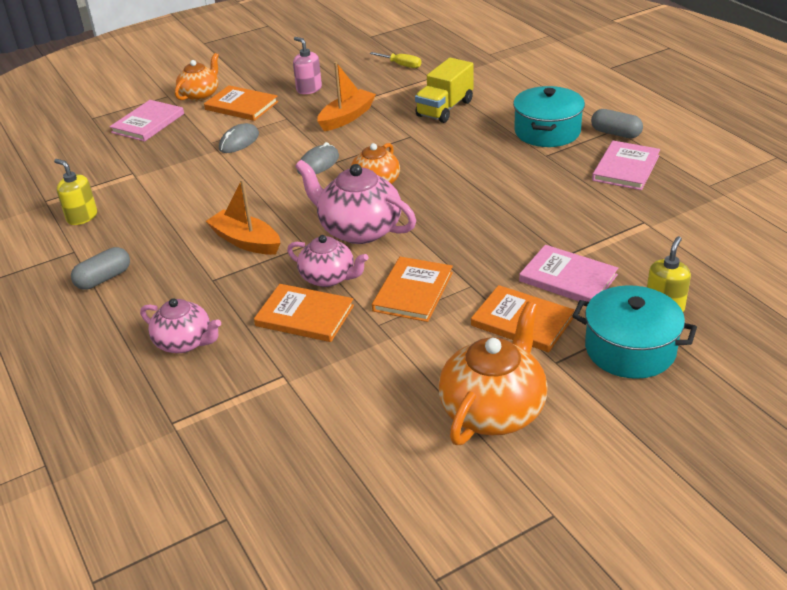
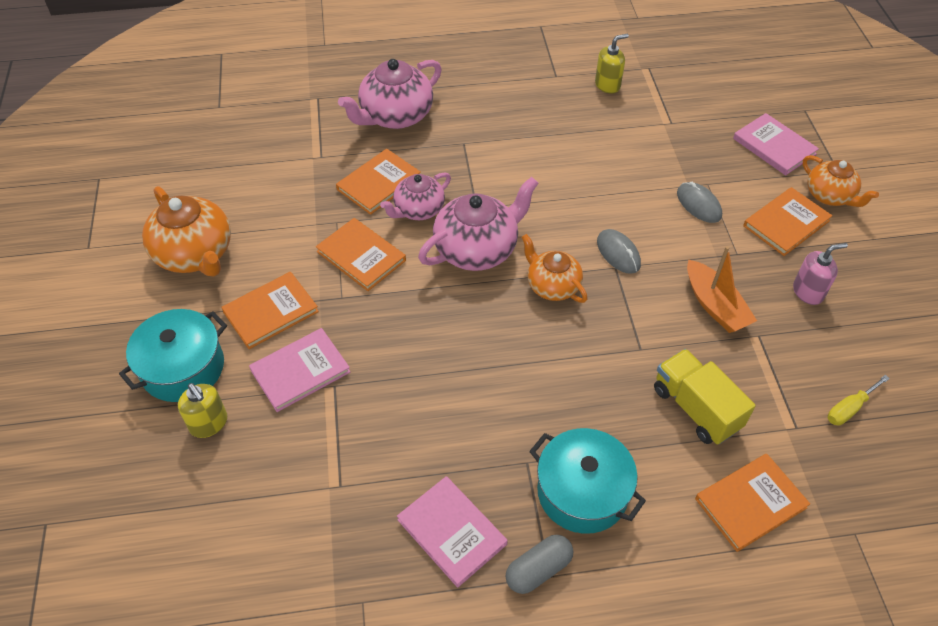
camera: 110 degrees right, 15 degrees up
(104, 279) = (505, 87): grey capsule -> none
(185, 342) = (395, 116): pink teapot -> pink teapot, size x1.58
(246, 241) = (506, 172): orange boat -> none
(499, 82) = (750, 503): none -> orange book

